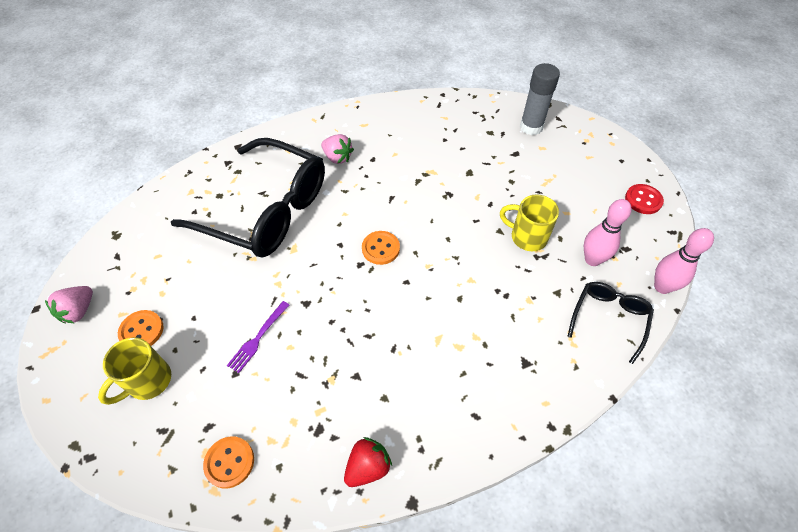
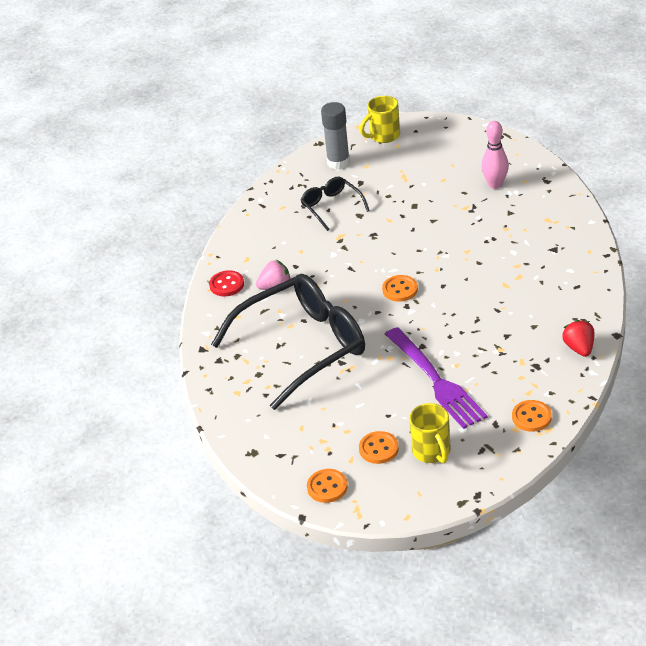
camera: 55 degrees left, 15 degrees down
(79, 311) = (327, 487): pink strawberry -> orange button
(258, 338) = (436, 380): purple fork -> purple fork, size x2.07
(527, 237) = (450, 208): yellow mug -> yellow mug (383, 136)
(609, 319) = (548, 197): black glasses -> black glasses (331, 207)
(643, 200) = (462, 137): red button -> red button (226, 285)
(662, 287) = (541, 162): pink bowling pin -> none

